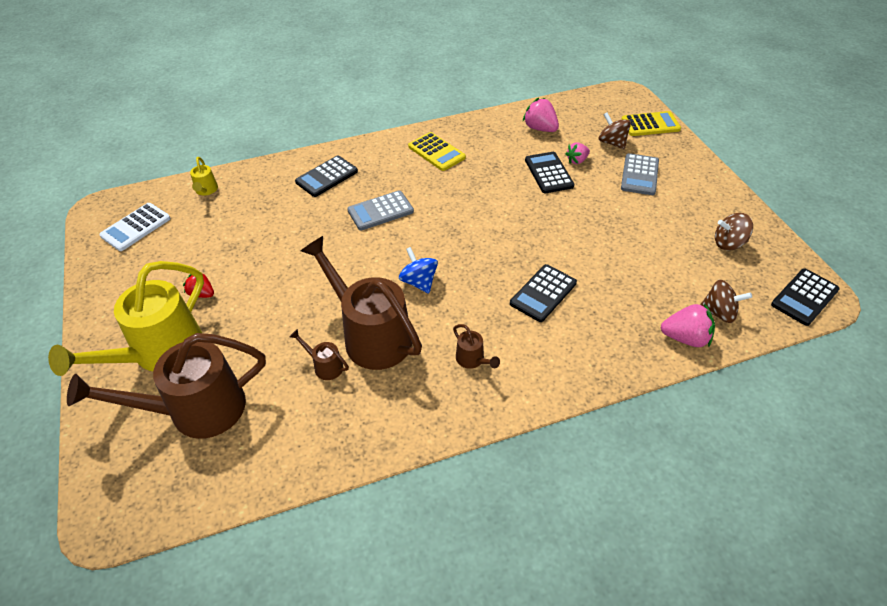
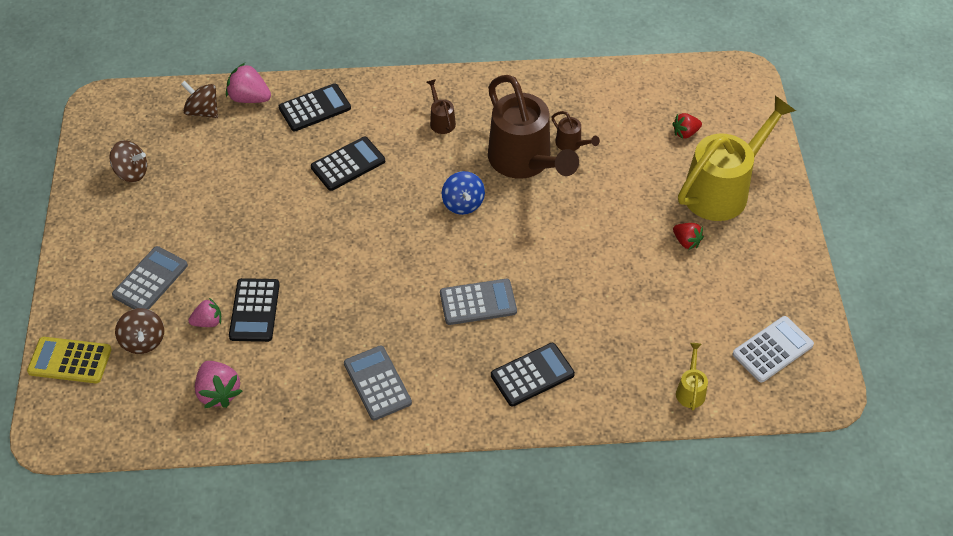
camera: 165 degrees left, 5 degrees up
(195, 410) = (685, 133): brown watering can -> red strawberry
(436, 152) = (377, 383): yellow calculator -> grey calculator
(804, 297) = (115, 107): black calculator -> black calculator (315, 108)

